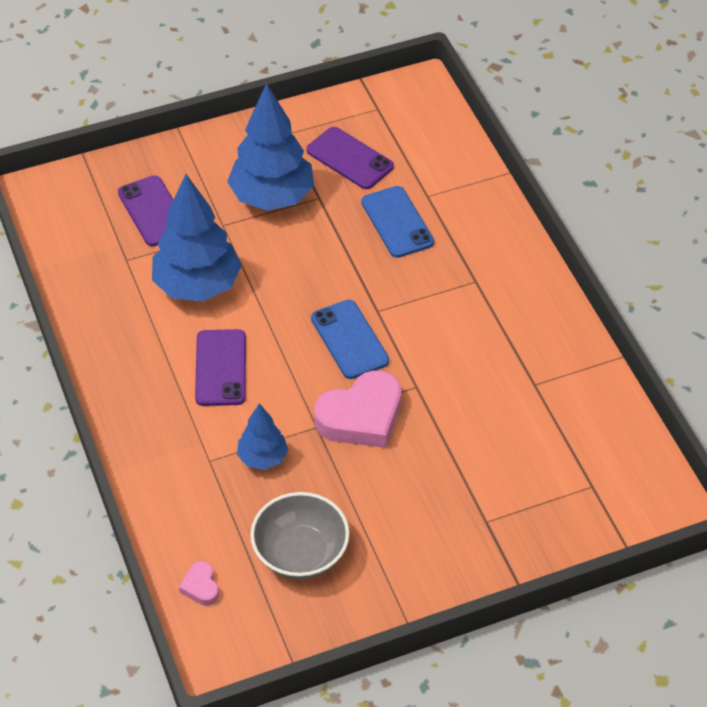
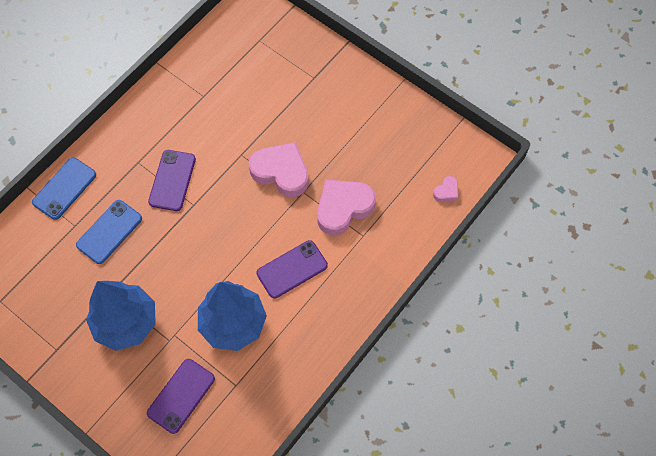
camera: 120 degrees left, 15 degrees up
(262, 458) = (343, 208): blue tree -> pink heart
(300, 553) = (393, 154): grey bowl -> none
(349, 159) = (62, 293): purple phone -> purple phone (172, 180)
(349, 340) = (226, 208): blue phone -> blue phone (64, 188)

